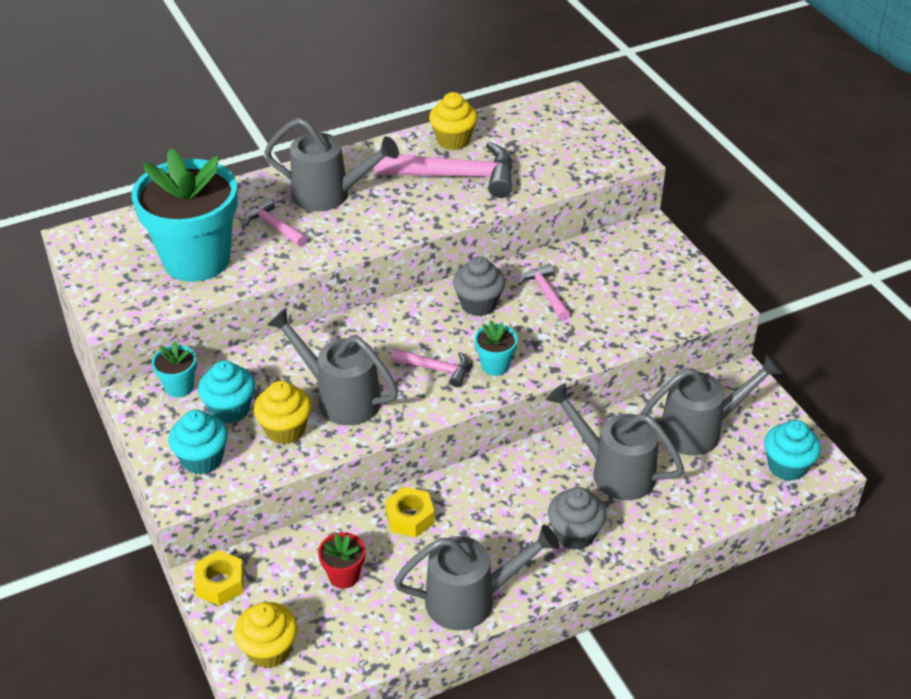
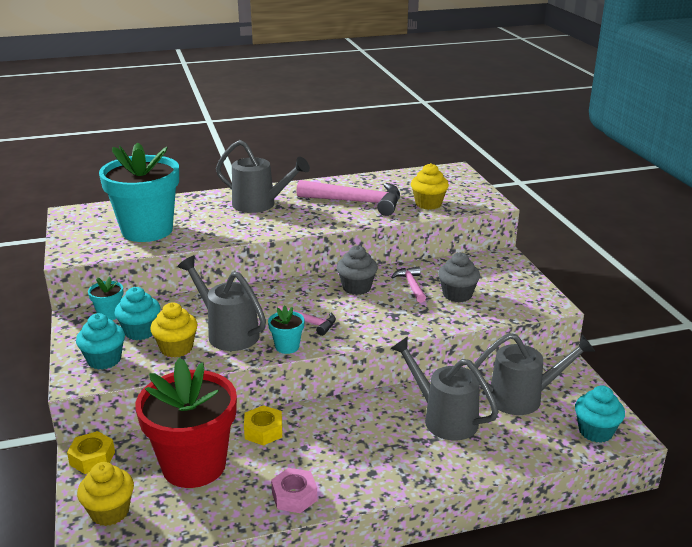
camera: 10 degrees right, 15 degrees down
(274, 226) = (212, 218): pink hammer -> none
(344, 576) = (194, 465): red flower pot -> red flower pot, size x2.40
(453, 140) = (362, 184): yellow cupcake -> yellow cupcake (428, 204)
(471, 599) = (294, 496): grey watering can -> pink nut
(495, 365) = (357, 325): turquoise flower pot -> turquoise flower pot (287, 347)
(574, 534) = (398, 459): grey cupcake -> grey cupcake (457, 295)

